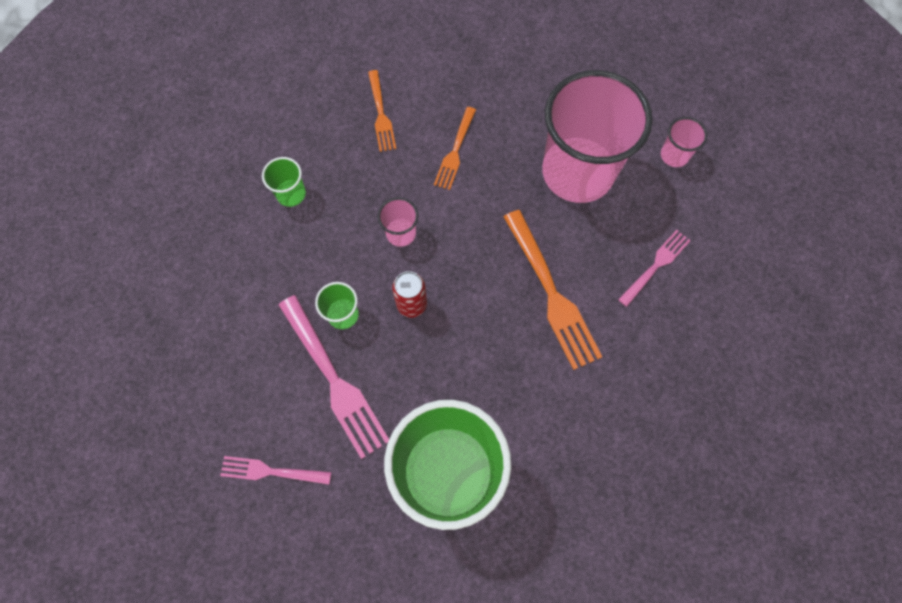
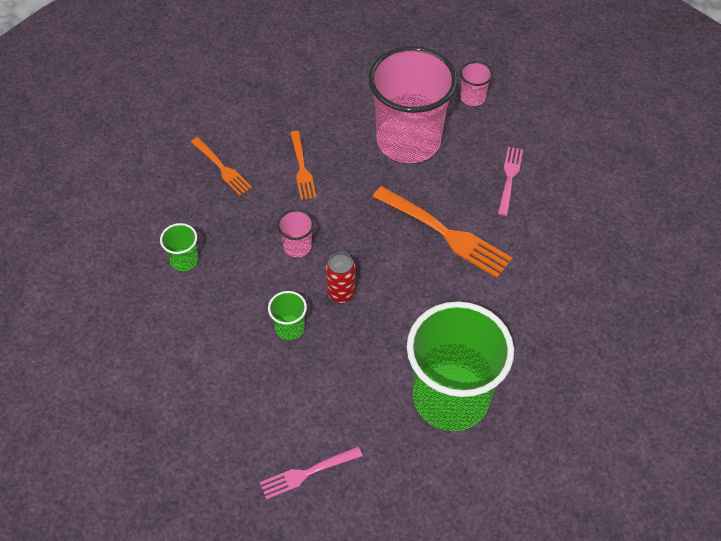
camera: 30 degrees left, 15 degrees down
(334, 380) = (314, 379): pink fork -> none

